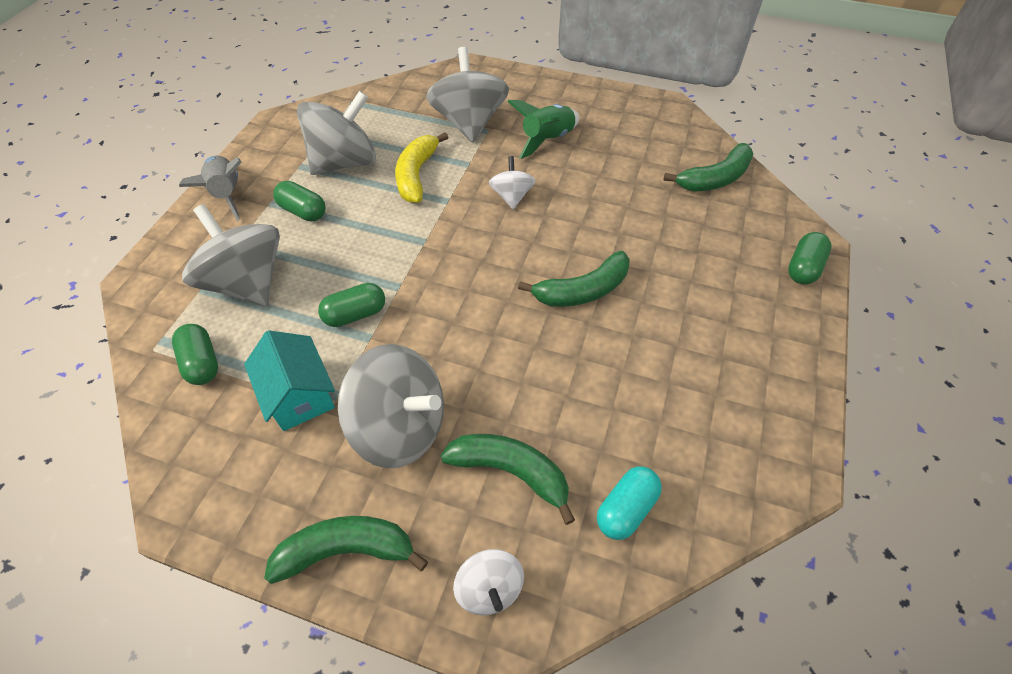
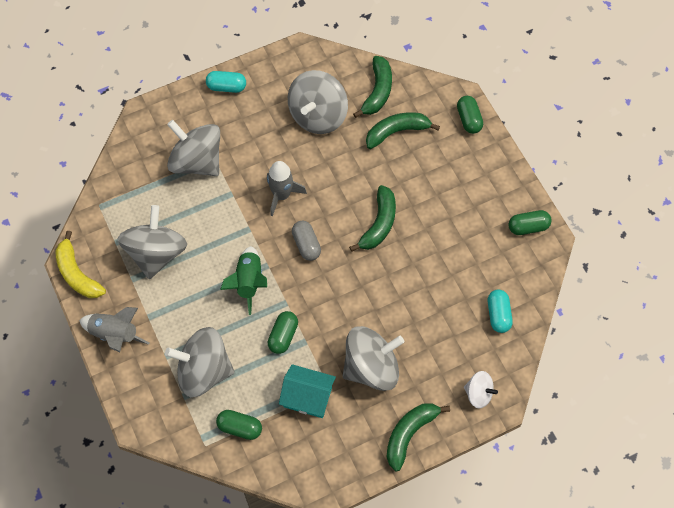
camera: 45 degrees left, 10 degrees up
(303, 211) = (176, 305): green capsule -> green capsule (528, 227)
(417, 175) = (211, 226): yellow banana -> yellow banana (77, 273)
(483, 253) = (306, 245): none -> grey capsule
(511, 472) = (439, 342): green banana -> green banana (397, 132)
(512, 196) = (281, 195): white spinning top -> grey rocket
(547, 140) = (258, 137): green rocket -> green rocket (248, 282)
(564, 90) = (226, 87): none -> turquoise capsule
(626, 160) = (318, 115): none -> grey spinning top

